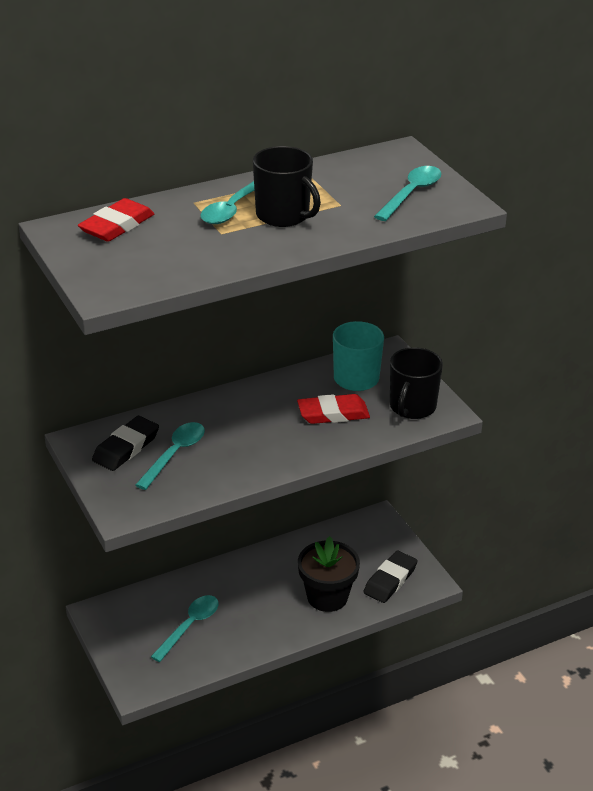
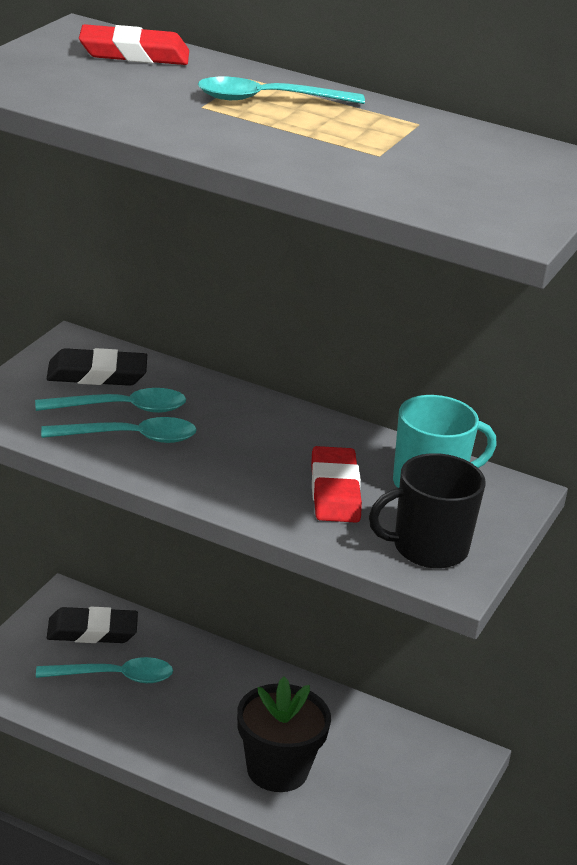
camera: 50 degrees right, 5 degrees down
(283, 215) = (297, 129): black mug -> none
(333, 413) = (334, 491): red eraser -> red eraser turned 45 degrees clockwise
(390, 580) = (367, 815): black eraser -> black eraser (92, 631)
(411, 194) = (481, 190): turquoise spoon -> turquoise spoon (130, 437)

